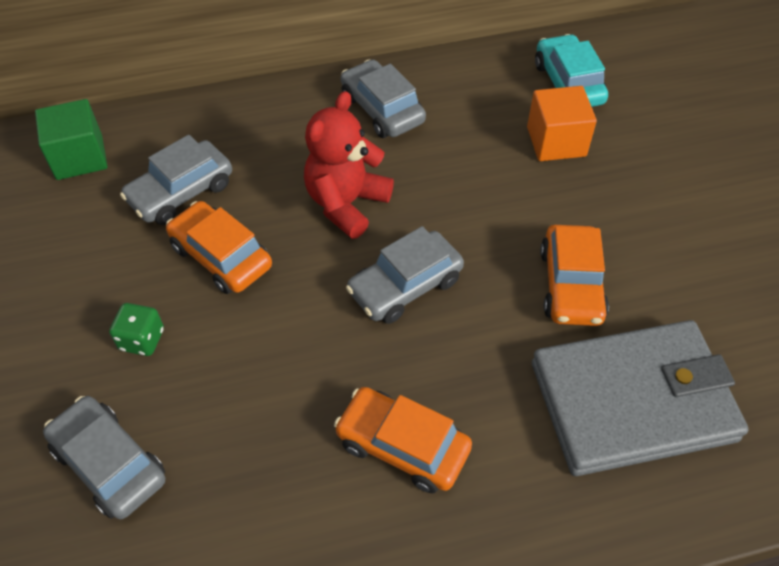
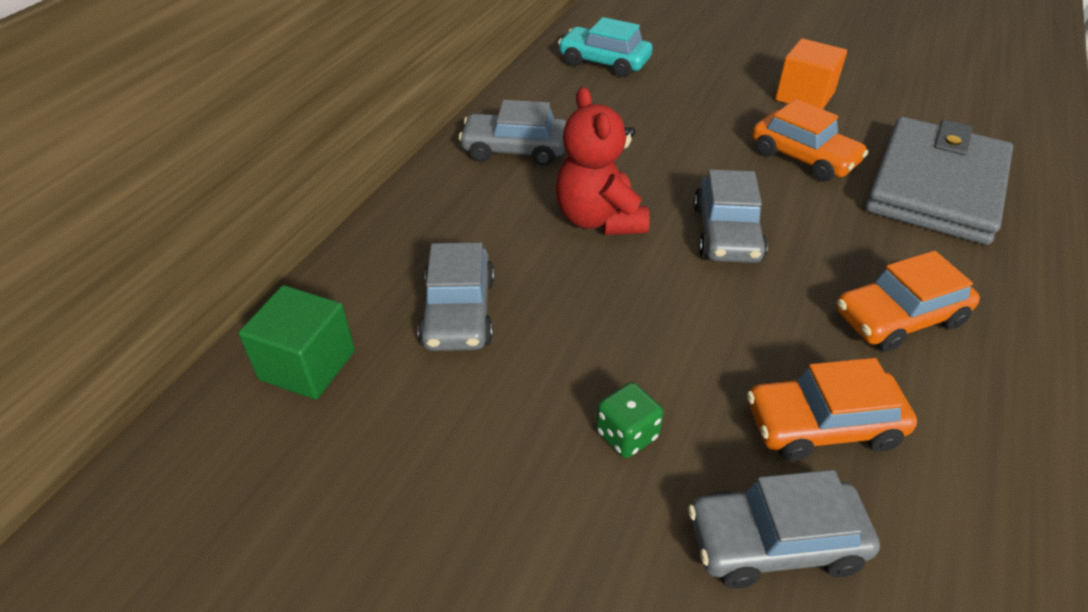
camera: 50 degrees left, 10 degrees down
(221, 256) = (576, 324): orange car -> orange car (822, 425)
(556, 141) = (655, 95): orange cube -> orange cube (804, 96)

